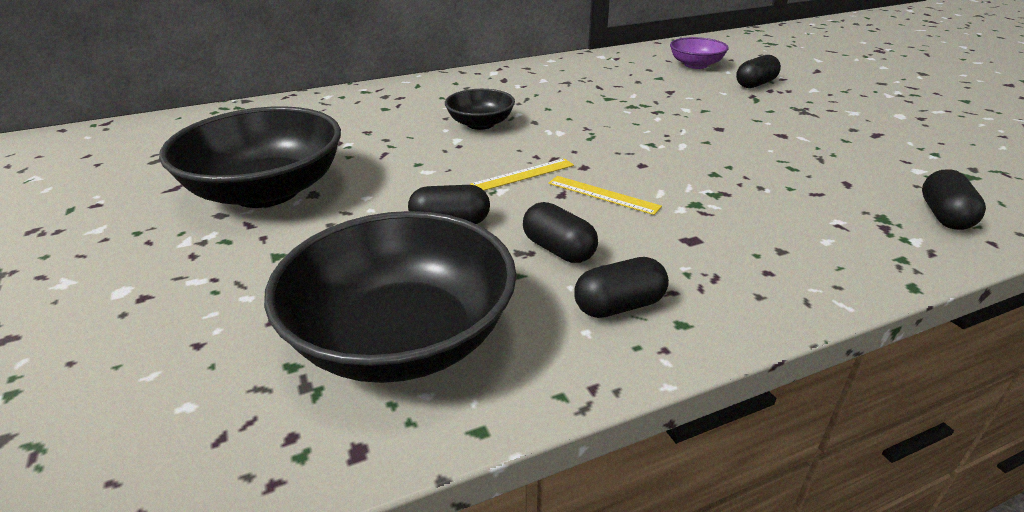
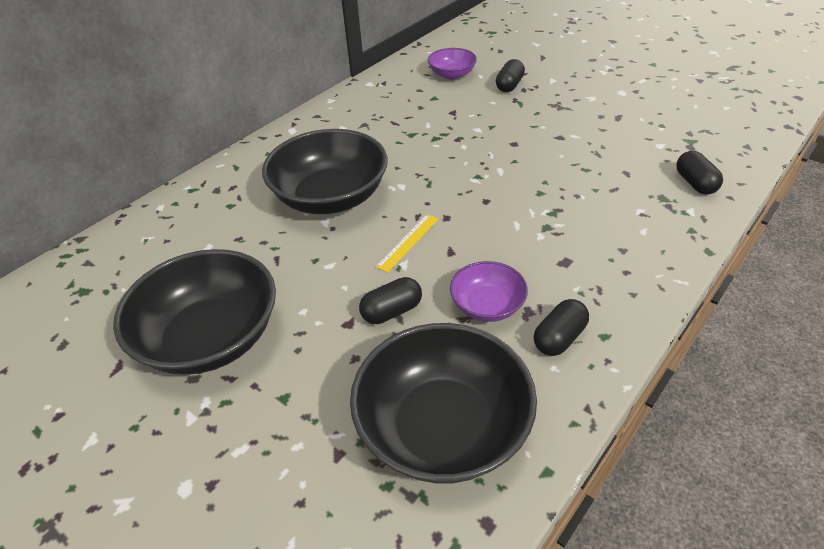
camera: 25 degrees left, 10 degrees up
(480, 124) = (330, 197): black bowl -> black bowl, size x1.94
(558, 250) = (487, 306): black capsule -> purple bowl
(603, 194) = (480, 241): yellow ruler -> none

